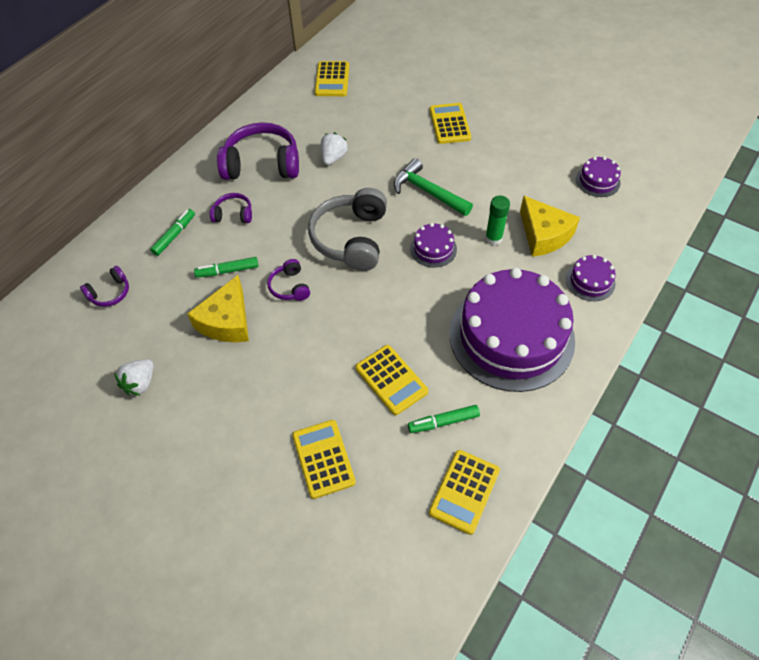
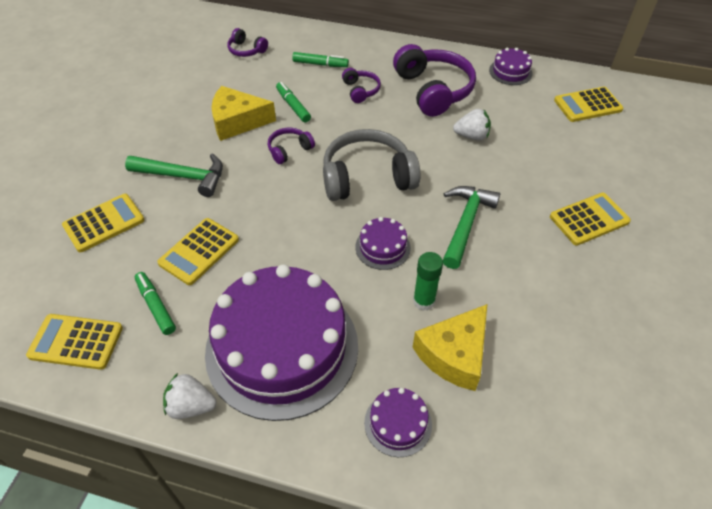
camera: 70 degrees right, 5 degrees down
(140, 383) = (163, 93): white strawberry -> white strawberry (191, 406)
(287, 380) = (183, 177): none -> green hammer
(597, 181) = (590, 406): purple cake -> purple cake (510, 72)

